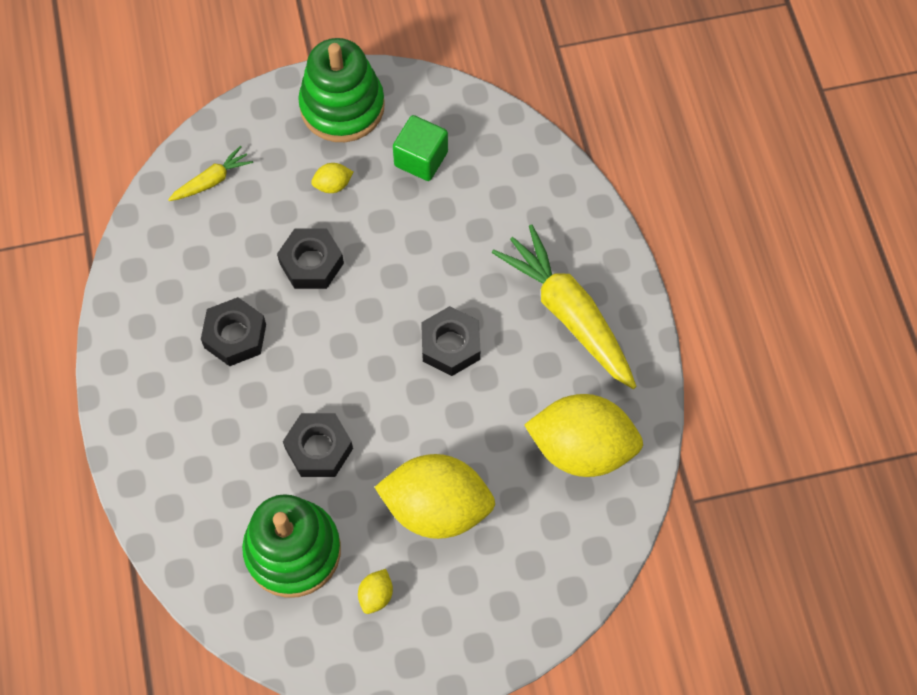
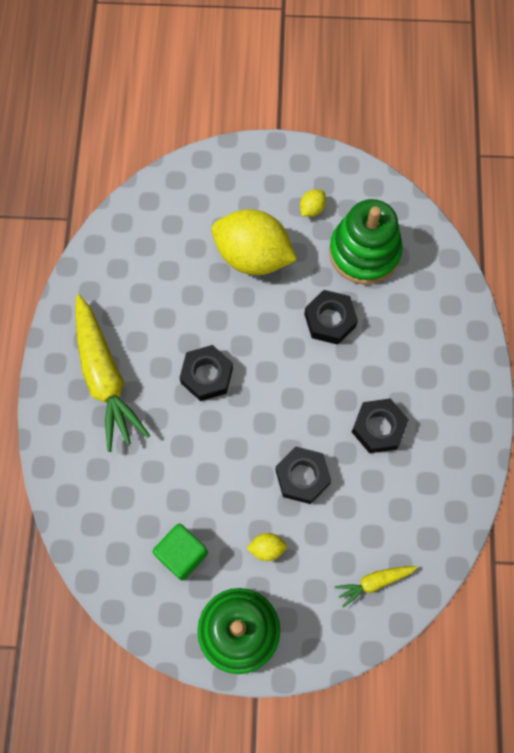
camera: 165 degrees left, 5 degrees up
(581, 448) = (133, 271): yellow lemon -> none

